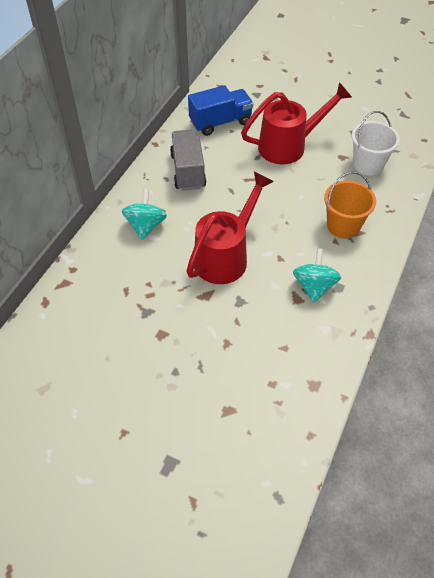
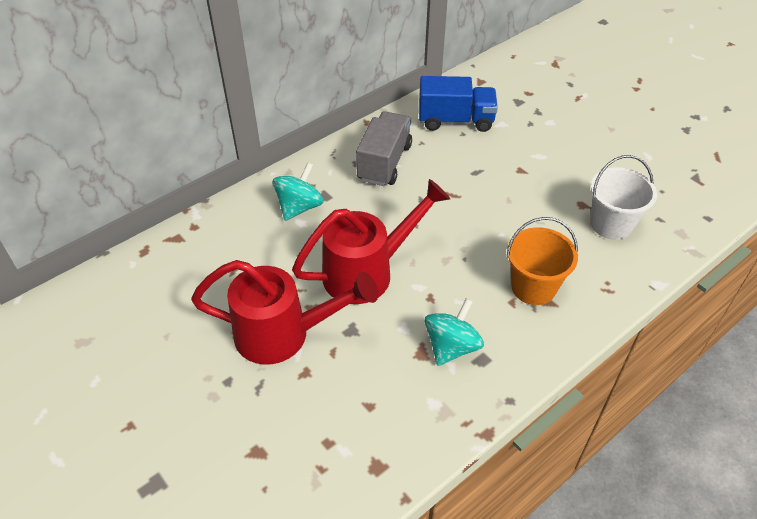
camera: 25 degrees right, 5 degrees down
(289, 146) = (522, 171): red watering can -> red watering can (283, 334)

